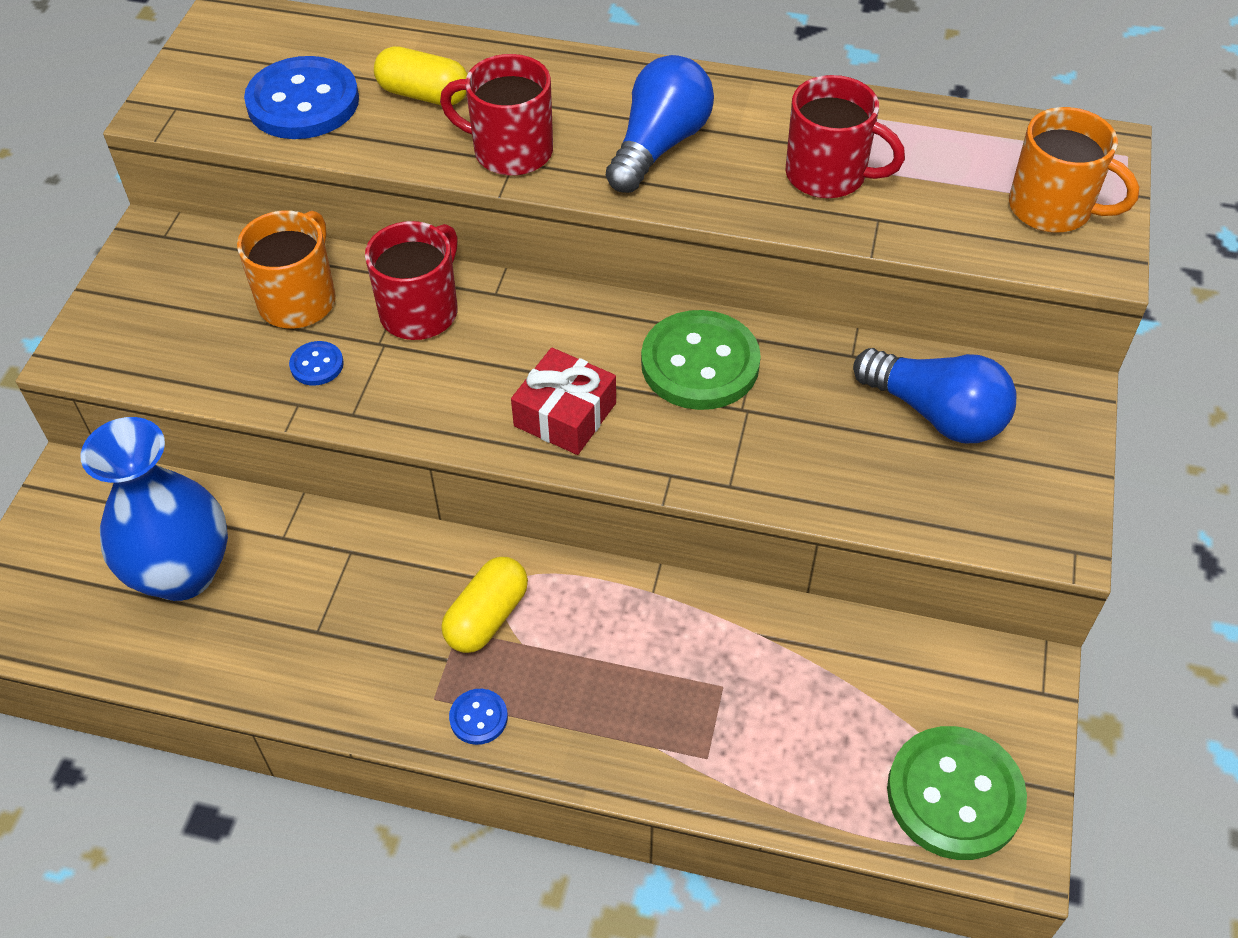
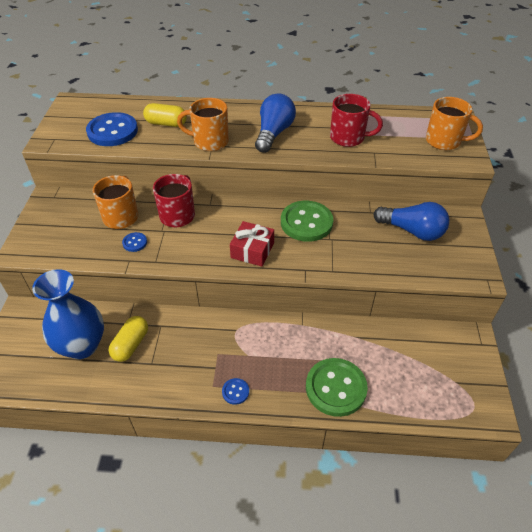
camera: 10 degrees left, 5 degrees down
(487, 617) = (229, 346): yellow capsule -> yellow capsule (131, 344)
(510, 151) = (209, 141): red mug -> orange mug
(954, 795) = (457, 394): green button -> green button (335, 388)

